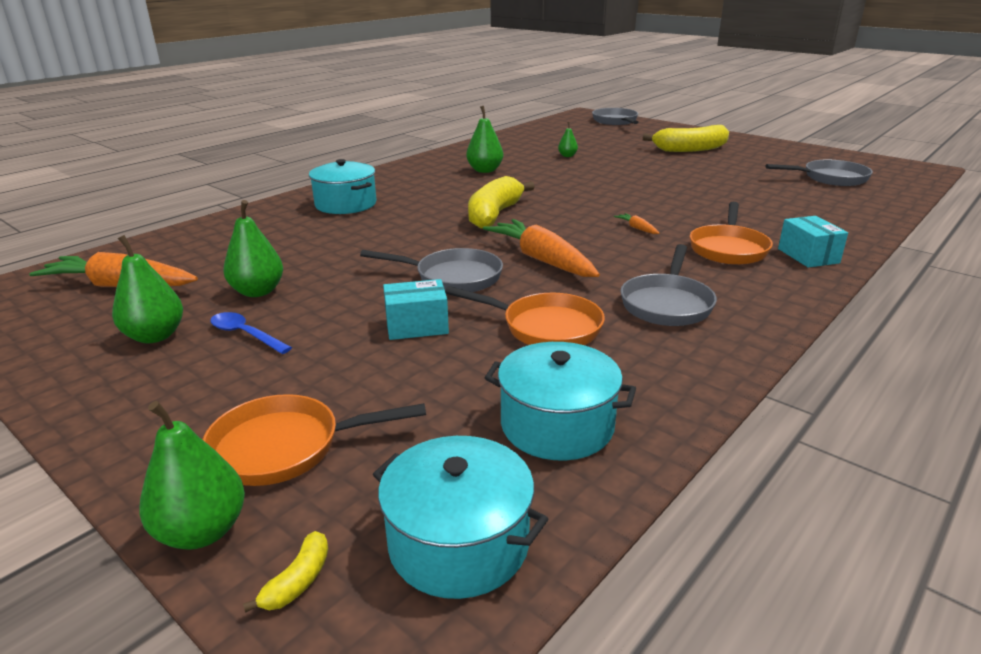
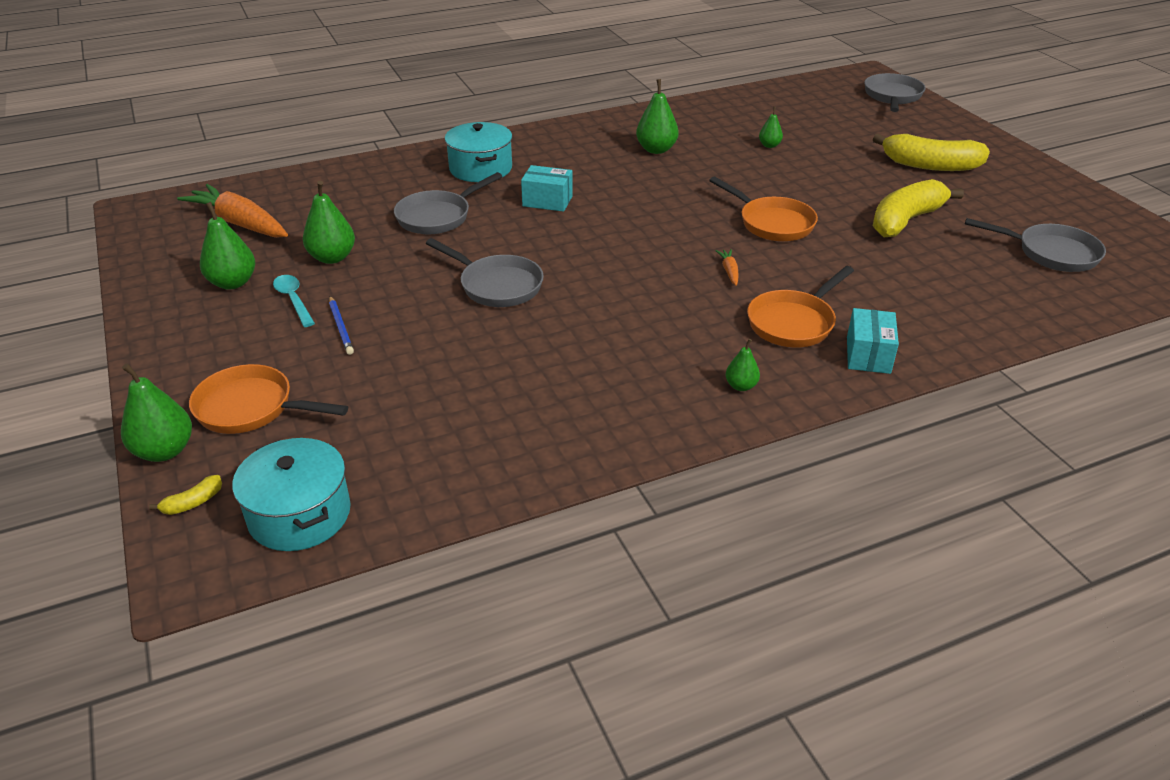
camera: 25 degrees right, 10 degrees up
(245, 334) = (293, 300): blue spoon -> turquoise spoon
(324, 345) = (340, 327): none -> blue pencil
(417, 326) = (423, 330): turquoise box -> turquoise box (547, 201)
(494, 215) = (606, 217): yellow banana -> yellow banana (906, 220)
(542, 260) = (594, 287): orange carrot -> none
(545, 328) = (522, 363): orange pan -> orange pan (772, 223)
(557, 425) = (442, 454): turquoise pot -> none
(667, 304) = (654, 370): grey pan -> grey pan (437, 217)
(749, 297) = (741, 386): none -> green pear

